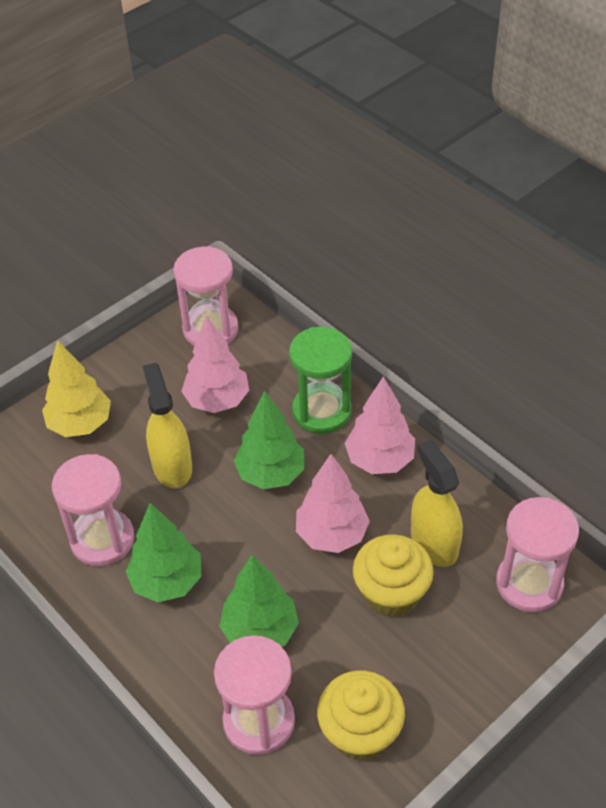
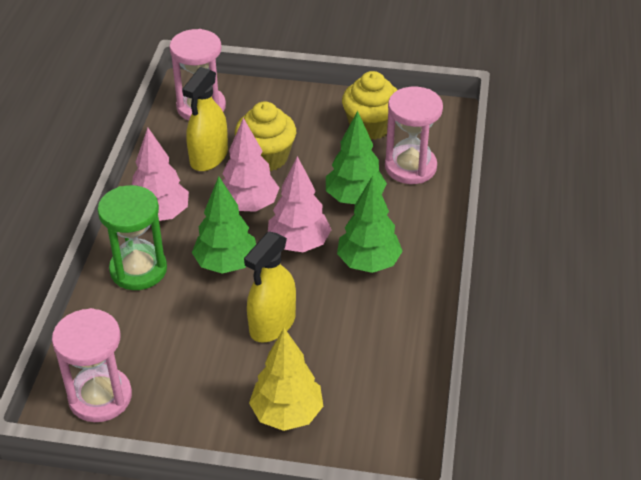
camera: 130 degrees left, 5 degrees down
(102, 539) = (374, 320): pink hourglass -> none
(217, 400) = (181, 339): pink tree -> pink tree (299, 244)

